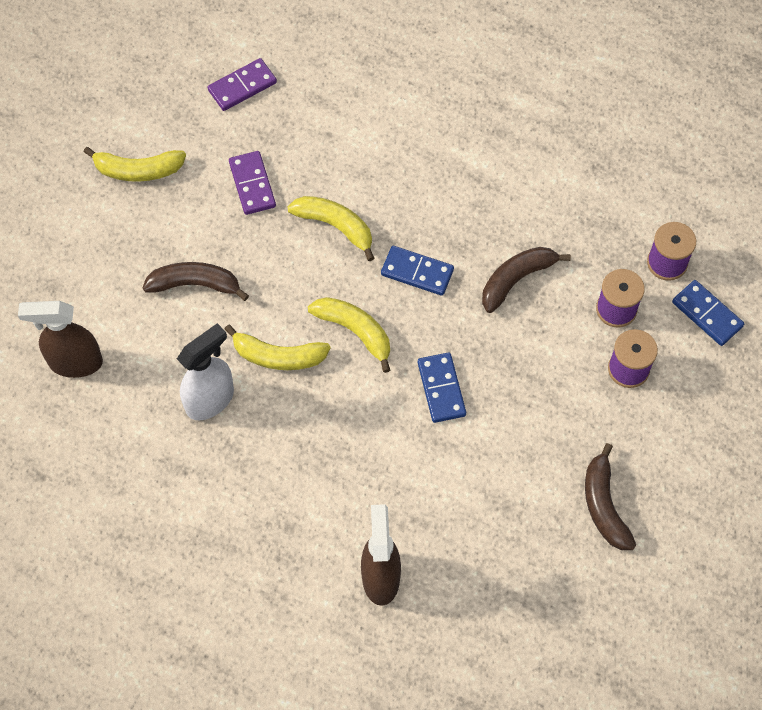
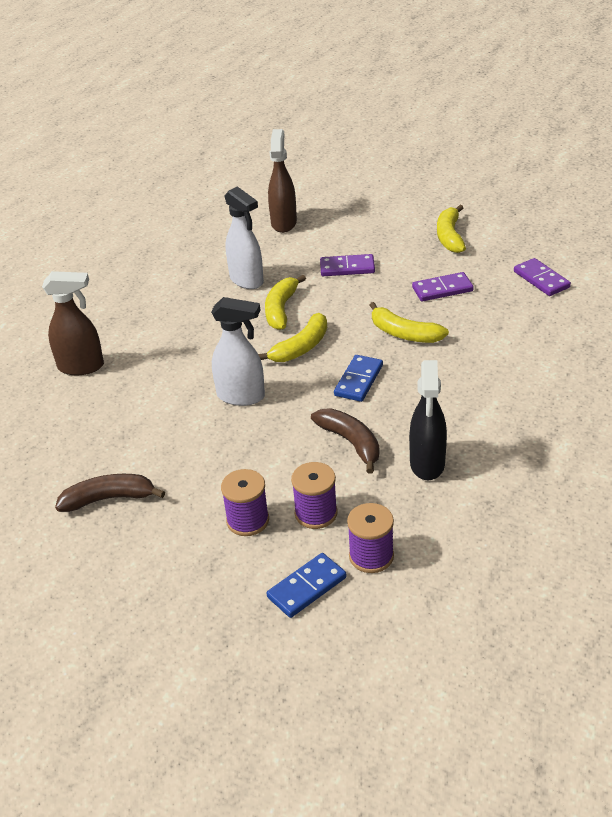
camera: 95 degrees right, 25 degrees down
(195, 284) = (347, 268): brown banana -> purple domino
(335, 226) = (404, 334): yellow banana -> yellow banana turned 90 degrees clockwise
(441, 389) = (241, 396): blue domino -> white spray bottle
(546, 213) = (427, 464): none -> black spray bottle

